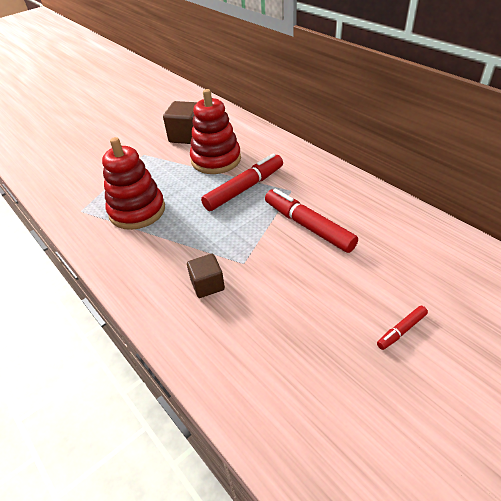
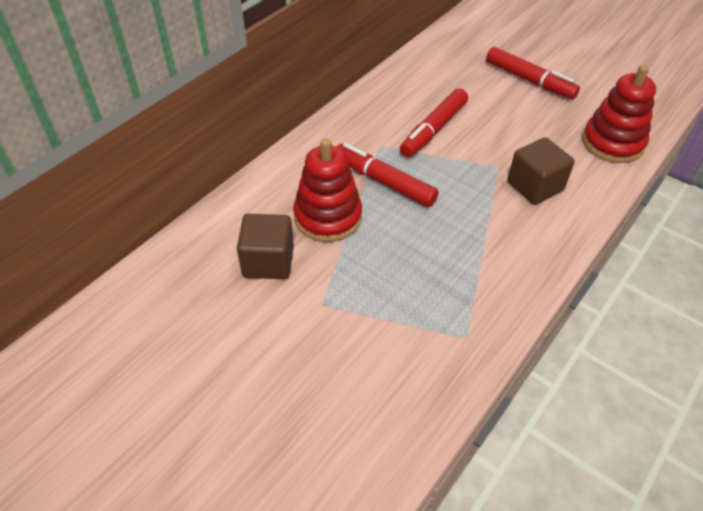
camera: 105 degrees left, 5 degrees up
(137, 211) = (449, 272): red stacking toy -> red stacking toy (612, 143)
(207, 285) = (535, 186): brown cube -> brown cube, size x1.55
(401, 330) = (529, 80): red marker -> red marker, size x2.07

